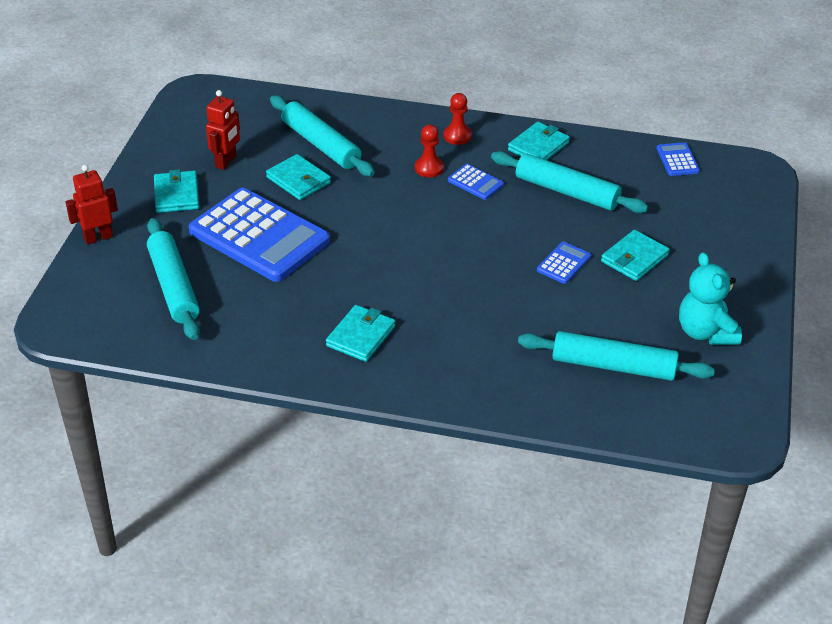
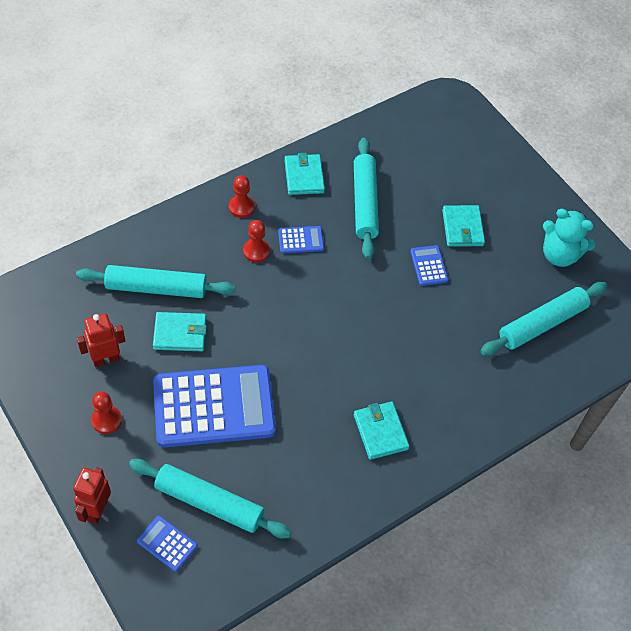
camera: 50 degrees left, 15 degrees up
(176, 195) = (106, 420): turquoise wallet -> red pawn
(226, 162) = (106, 359): red robot -> red robot turned 90 degrees counterclockwise
(566, 191) = (364, 203): turquoise rolling pin -> turquoise rolling pin turned 75 degrees counterclockwise
(677, 160) = (399, 124): blue calculator -> blue calculator (167, 543)

